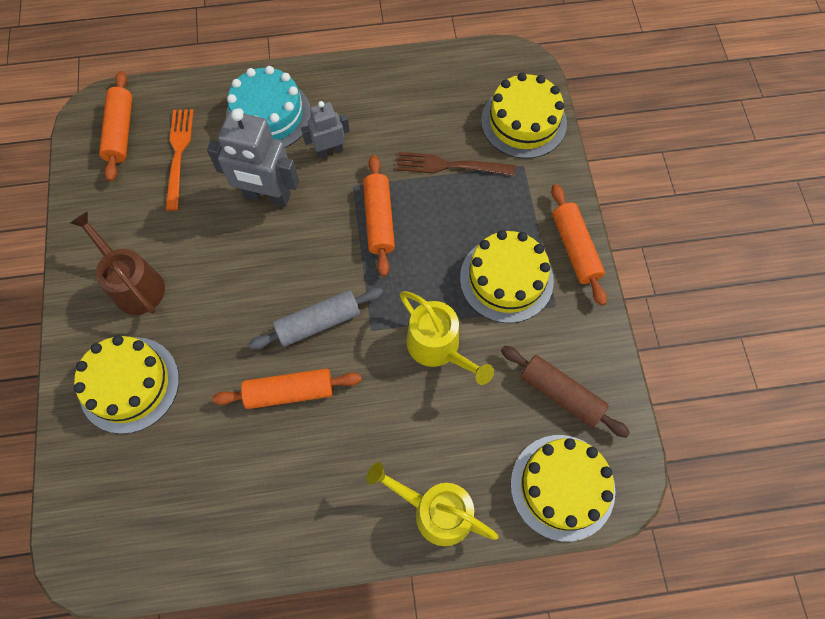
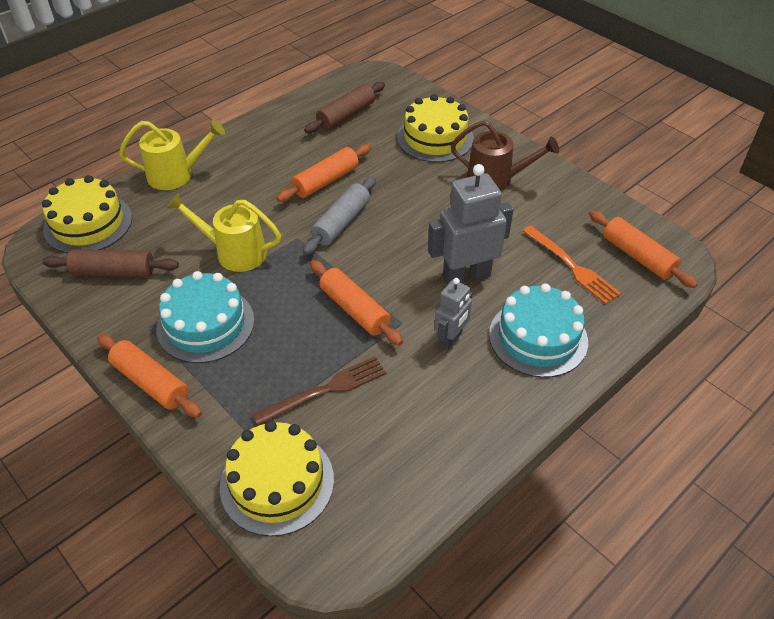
camera: 145 degrees right, 20 degrees down
(183, 495) = (346, 115): none -> brown rolling pin
(506, 279) = (205, 324): yellow cake -> turquoise cake

